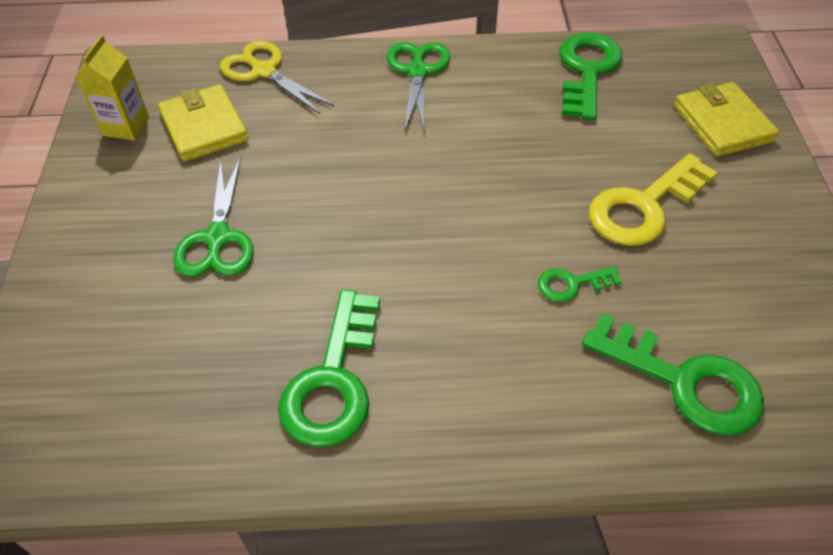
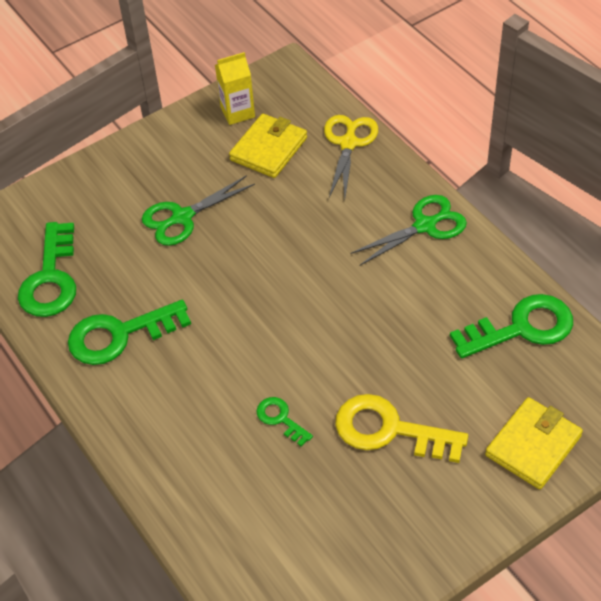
camera: 60 degrees right, 0 degrees up
(684, 381) = (241, 516): green key -> green key (50, 278)

